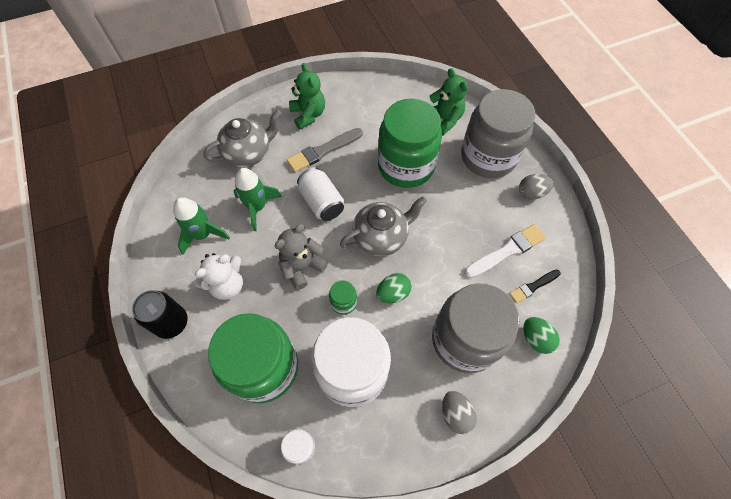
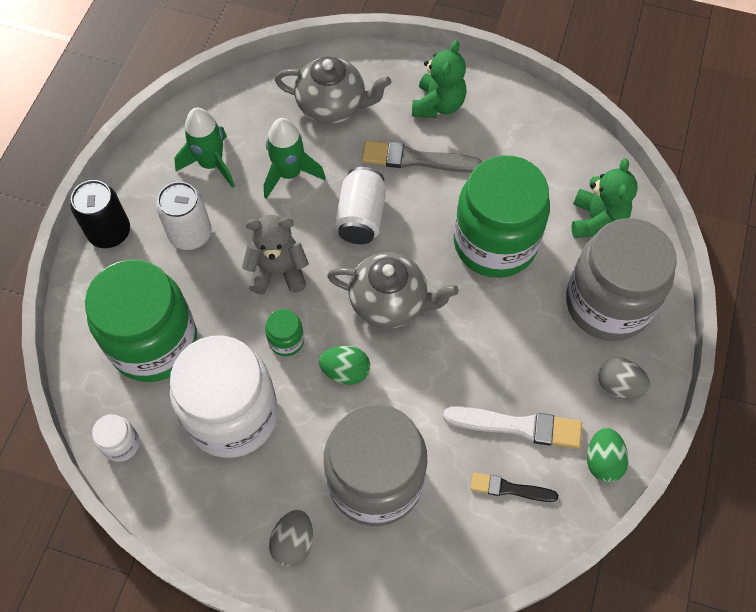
camera: 40 degrees right, 0 degrees up
(227, 285) = (190, 234): white teddy bear -> white can
(535, 339) = (454, 544): green egg -> green egg (602, 461)

